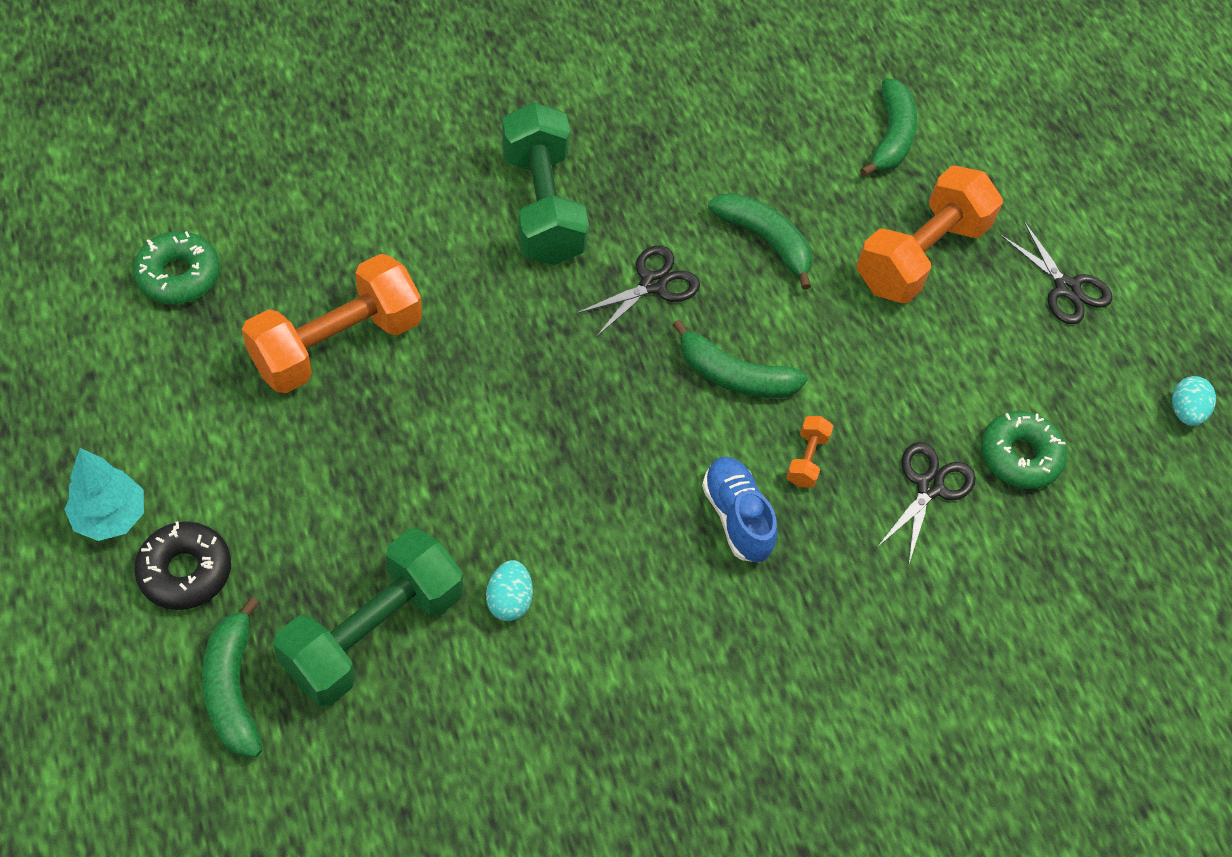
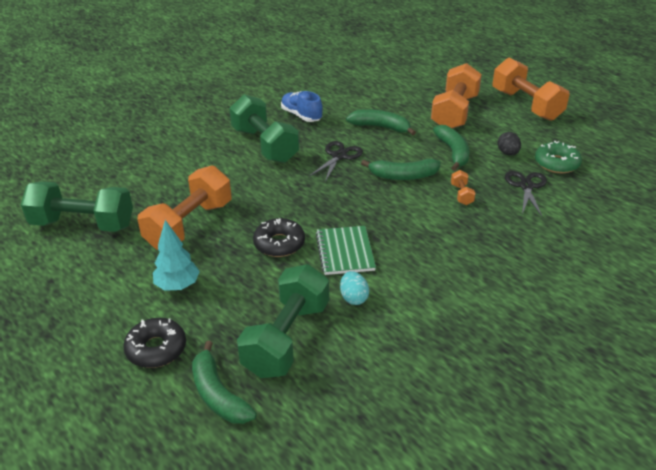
camera: 15 degrees left, 20 degrees down
(110, 517) = (95, 339): turquoise tree -> turquoise tree (178, 286)
(178, 275) = (83, 224): green donut -> green dumbbell
(454, 443) = (279, 244): none -> black donut
(546, 503) = (345, 252): none -> green notebook
(736, 517) = (445, 226): blue shoe -> blue shoe (301, 115)
(891, 137) = (410, 80): green banana -> green banana (453, 152)
(949, 396) = (507, 153): none -> black egg
(1066, 288) = (526, 105): black scissors -> orange dumbbell
(1185, 412) = (612, 128): turquoise egg -> none

